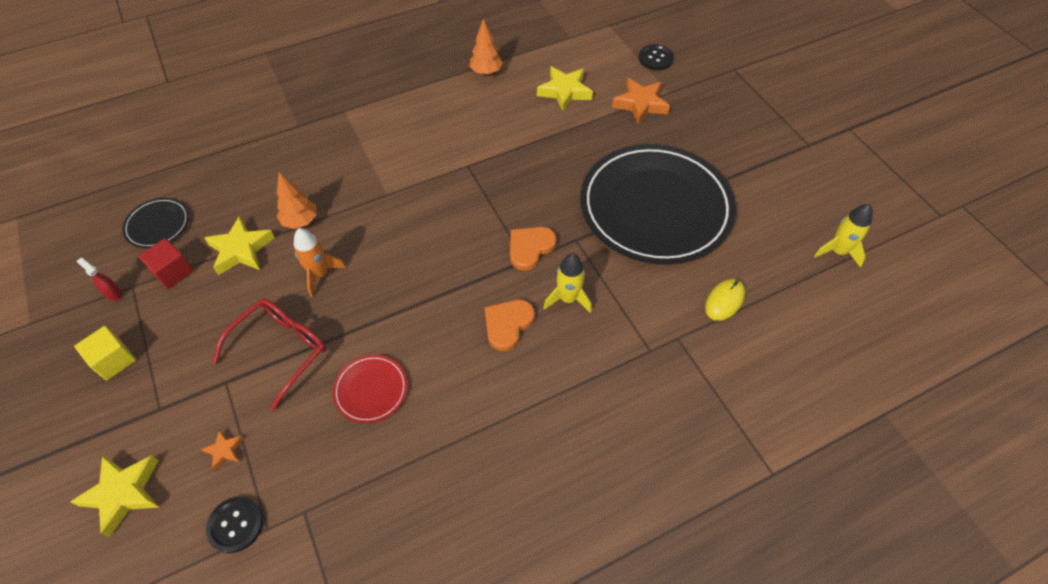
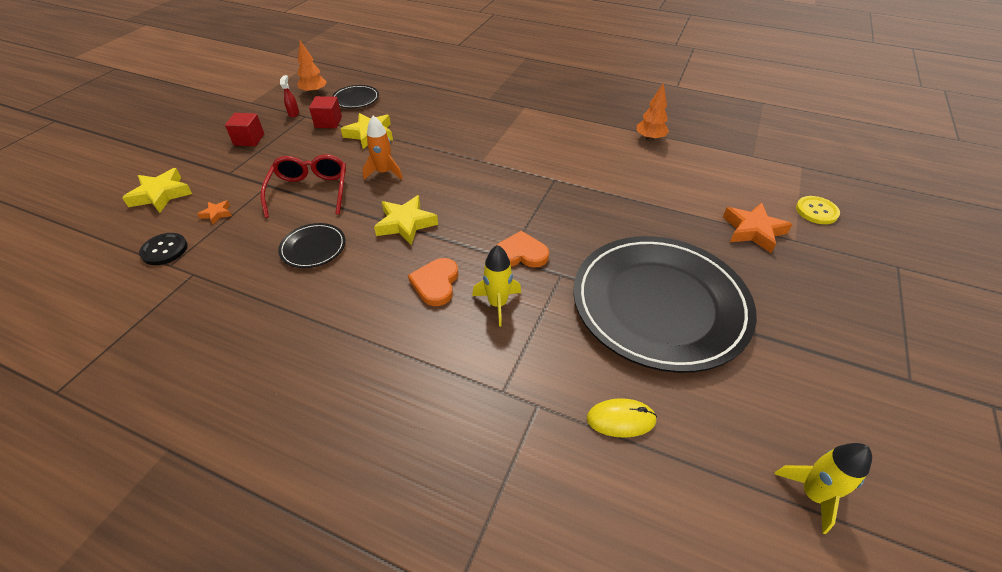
camera: 50 degrees right, 10 degrees down
(114, 360) = (249, 139): yellow cube -> red cube
(280, 350) = (310, 192): red glasses -> red glasses turned 90 degrees counterclockwise
(300, 221) = (417, 141): orange tree -> orange tree (314, 93)
(371, 390) = (313, 248): red plate -> black plate
(507, 324) = (436, 283): orange heart -> orange heart turned 75 degrees counterclockwise
(565, 91) = (695, 184): yellow star -> yellow star (406, 224)
(655, 58) = (816, 211): black button -> yellow button

